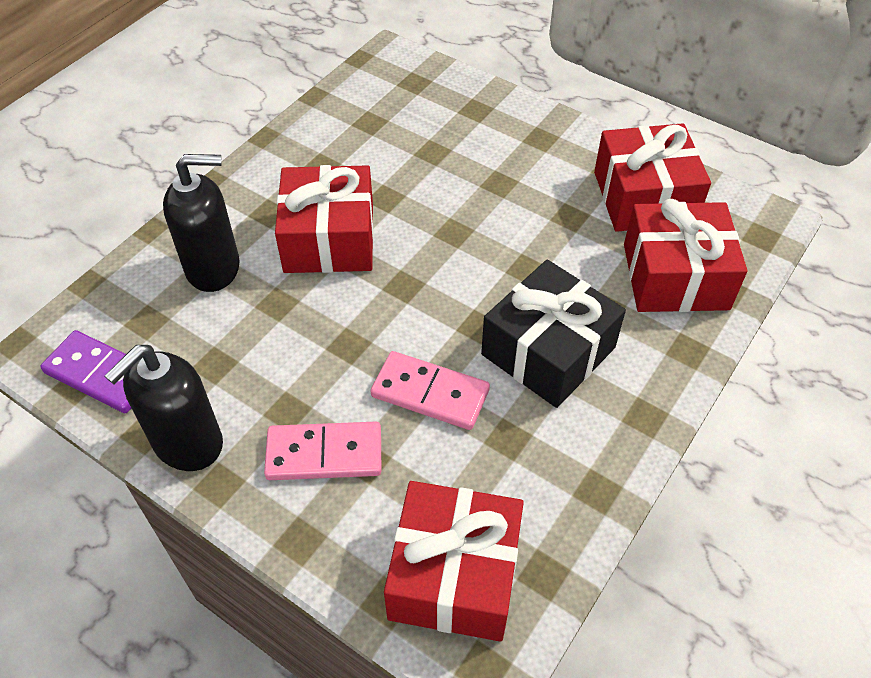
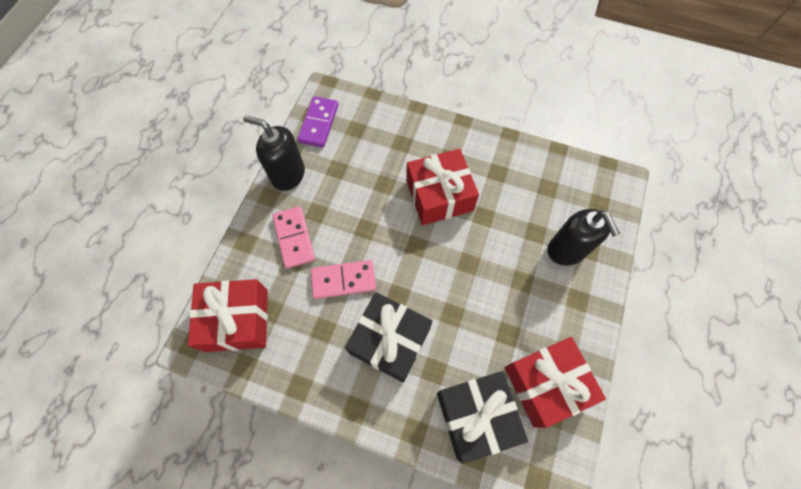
camera: 75 degrees right, 15 degrees up
(213, 268) = (399, 145): black soap dispenser -> black soap dispenser (566, 250)
(430, 393) = (343, 280): pink domino -> pink domino turned 75 degrees clockwise
(675, 276) = (476, 416): red gift -> black gift

